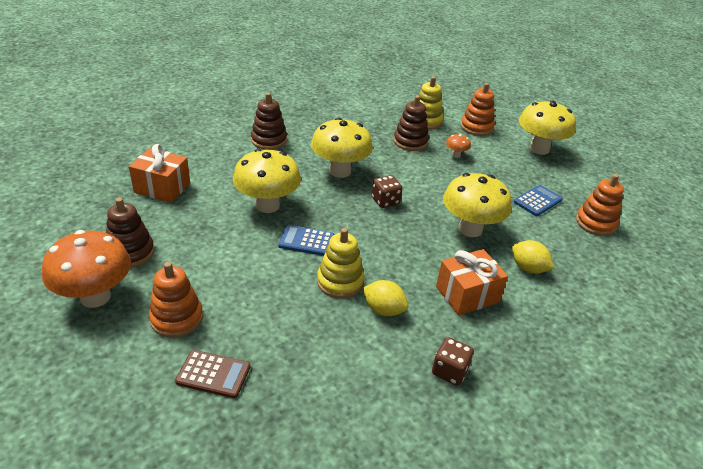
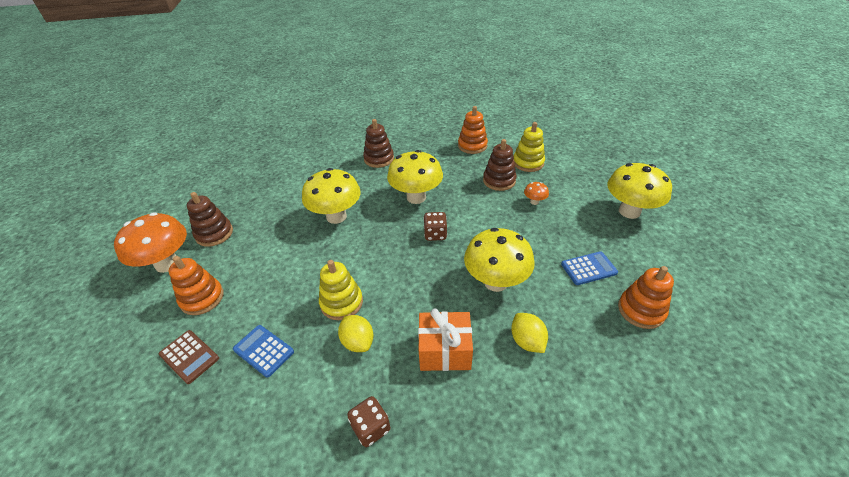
camera: 30 degrees right, 5 degrees up
(162, 188) = (274, 185): orange gift -> none
(306, 241) = (342, 256): blue calculator -> blue calculator (263, 351)
(476, 127) = (575, 177): orange stacking toy -> orange stacking toy (472, 146)

